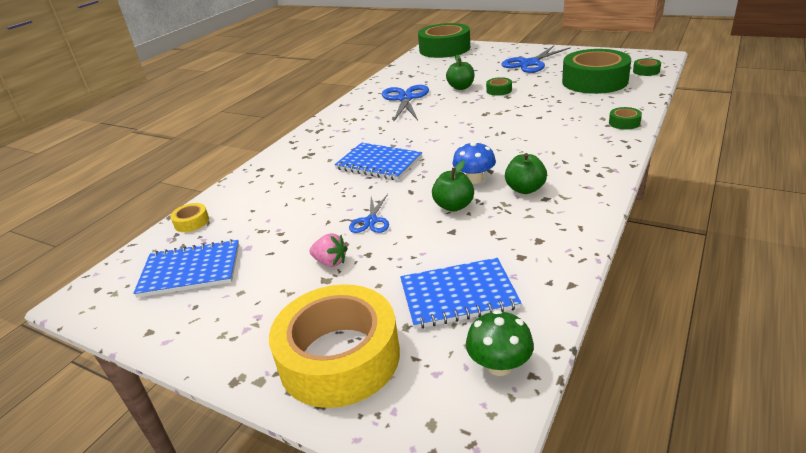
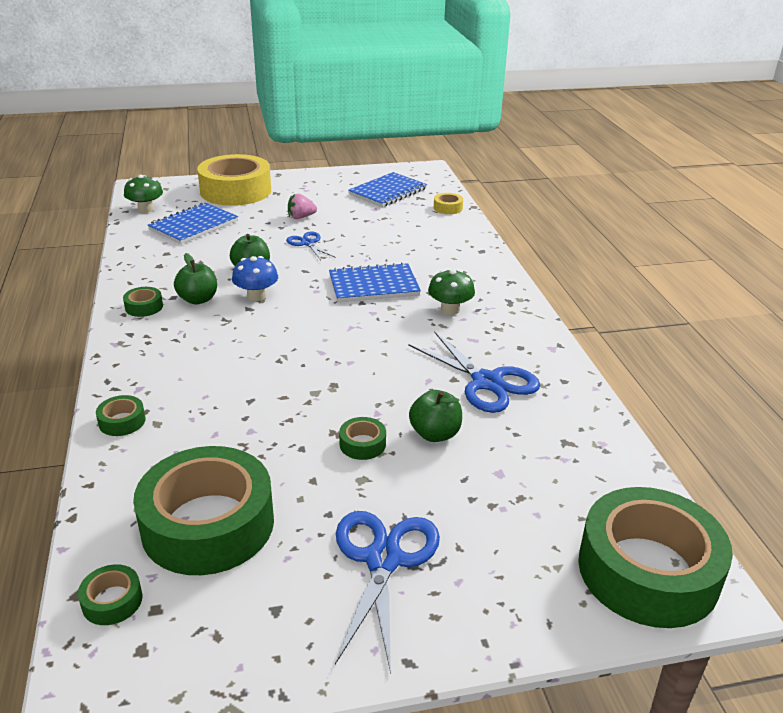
camera: 135 degrees right, 0 degrees up
(360, 134) = (450, 309): none -> green mushroom
(577, 195) = (144, 307): none -> green tape

